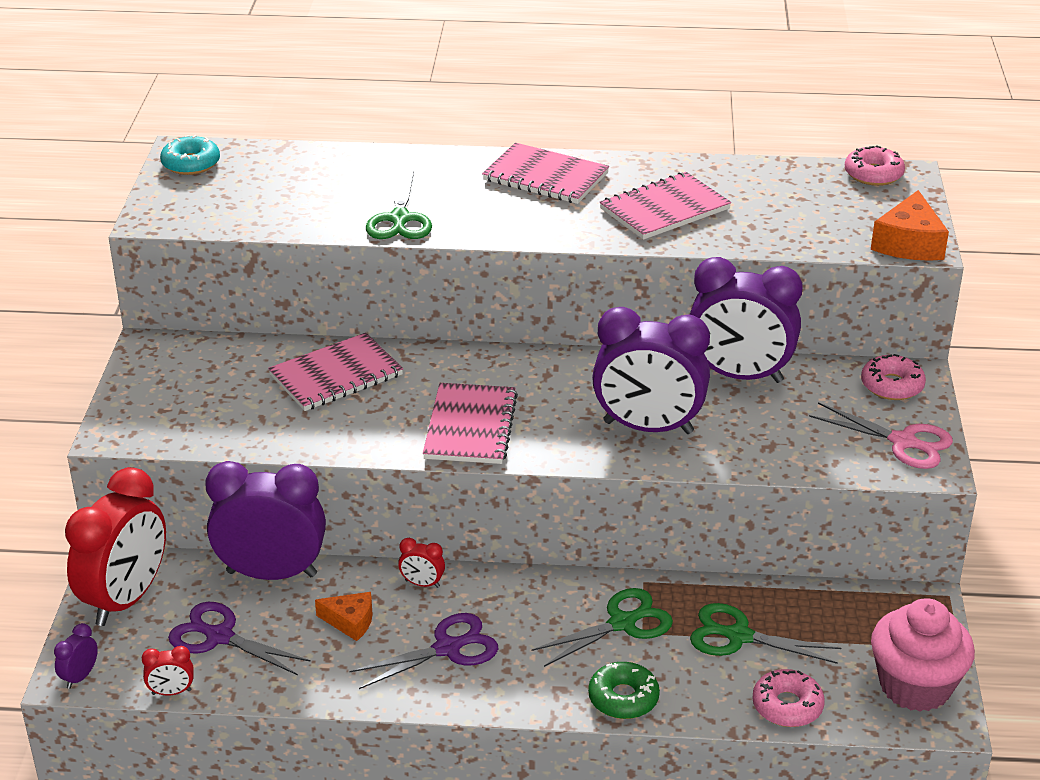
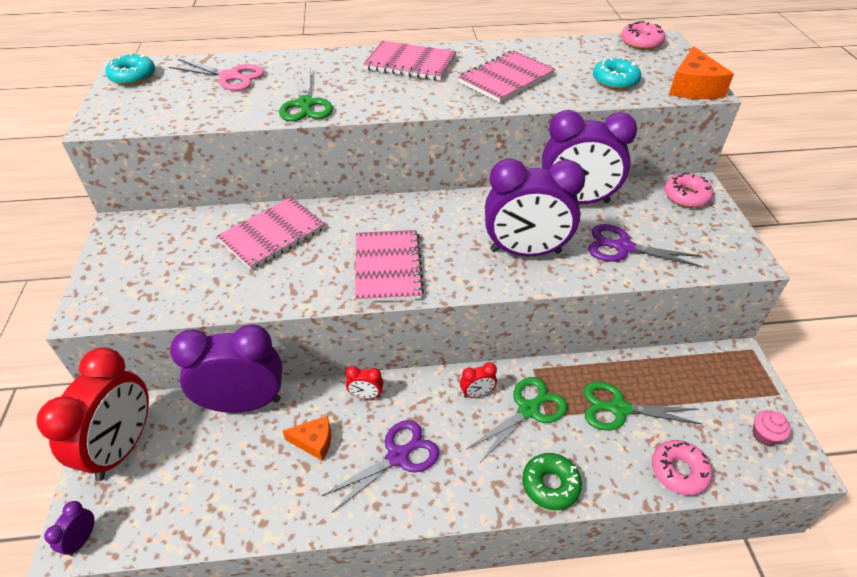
camera: 10 degrees left, 10 degrees up
(171, 692) = (167, 543): red clock -> red clock (477, 393)
(219, 637) = (206, 474): purple scissors -> purple scissors (623, 247)
(808, 224) = (615, 80): none -> turquoise donut
(903, 442) = (716, 241): pink scissors -> pink scissors (230, 77)
(915, 686) = (764, 435): pink cupcake -> pink cupcake, size x0.43

